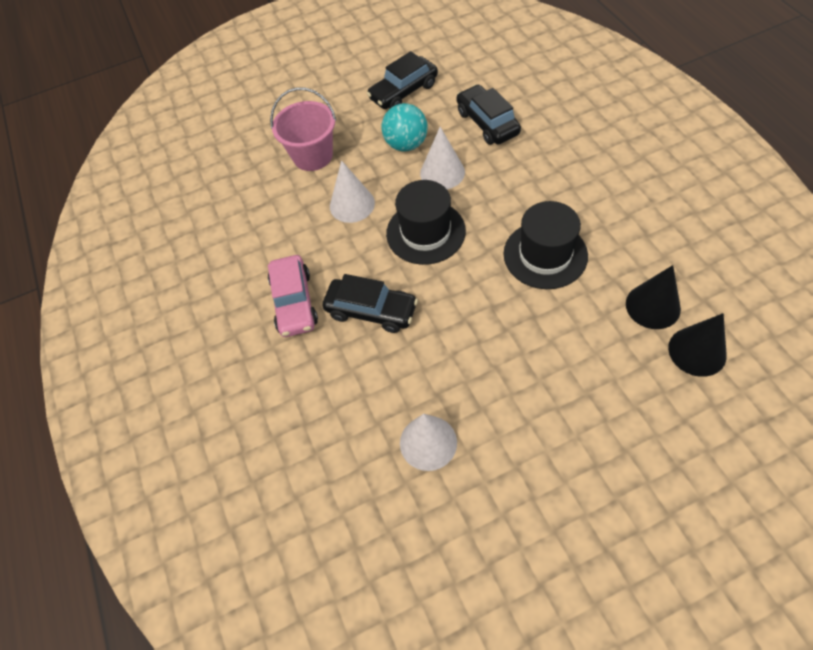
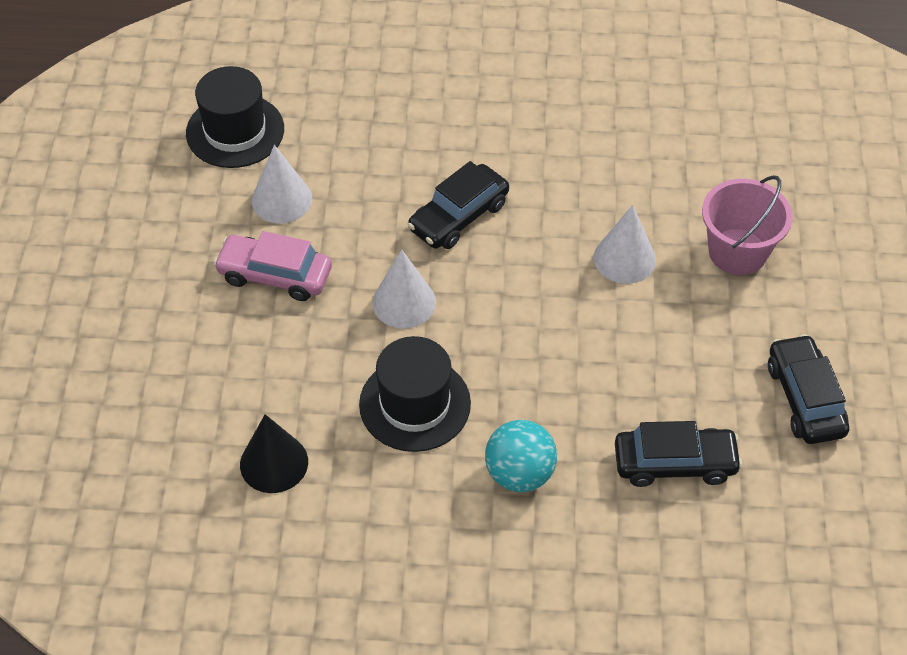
camera: 110 degrees right, 5 degrees down
(294, 302) = (517, 159): pink car -> pink car (275, 275)
(406, 144) = (693, 355): turquoise ball -> turquoise ball (519, 474)
(425, 232) = (531, 309): black hat -> black hat (235, 131)
(442, 172) = (615, 369): white cone -> white cone (404, 302)
(697, 351) = (194, 466): black cone -> none

